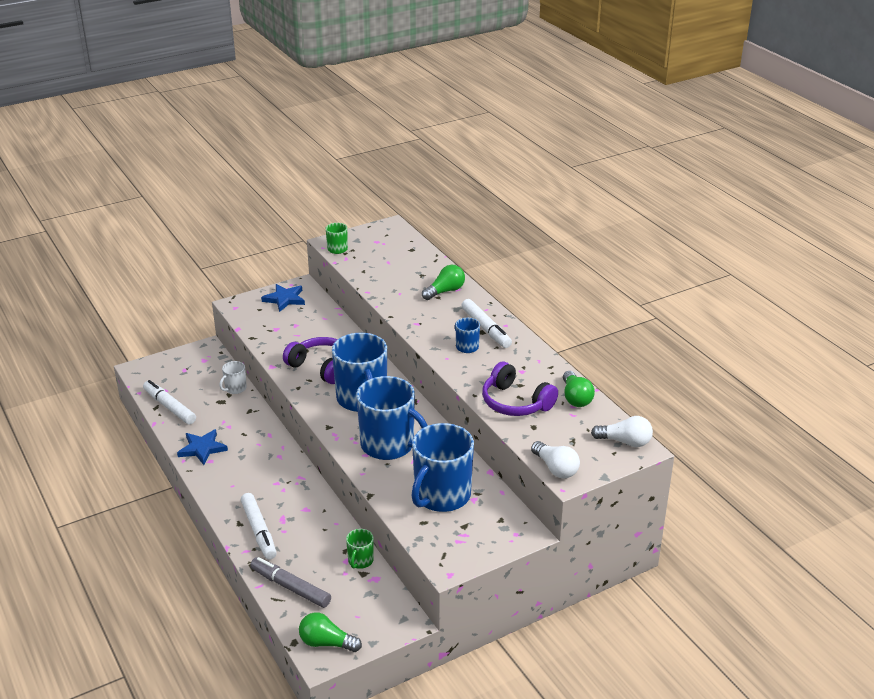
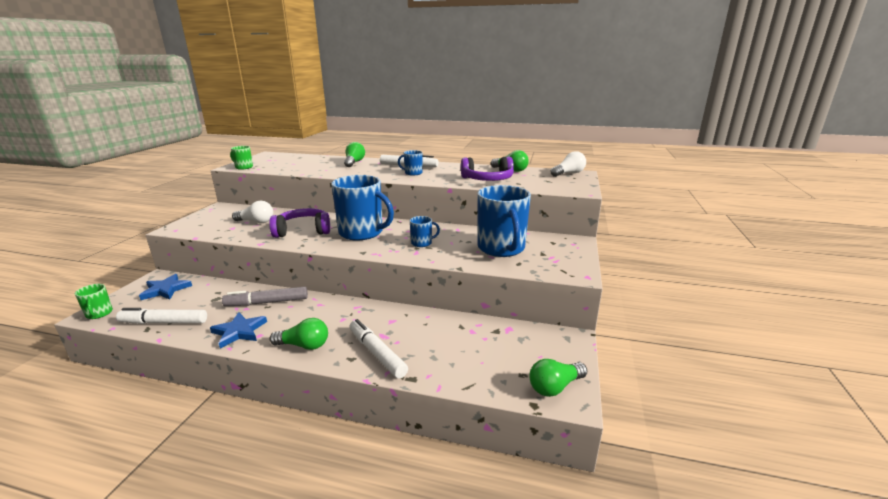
camera: 45 degrees left, 10 degrees down
(225, 490) = (304, 345): none -> green light bulb
(235, 388) = (219, 287): white mug -> none
(259, 531) = (377, 353): white marker -> white marker turned 150 degrees counterclockwise
(284, 299) = (216, 215): blue star -> blue star (166, 290)
(290, 587) = (465, 371): grey marker -> grey marker (267, 302)
(360, 561) = (481, 325): green mug -> green mug (99, 313)
(388, 445) = (422, 243): blue mug -> blue mug, size x0.45
(555, 468) = (567, 190): white light bulb -> white light bulb (256, 222)

